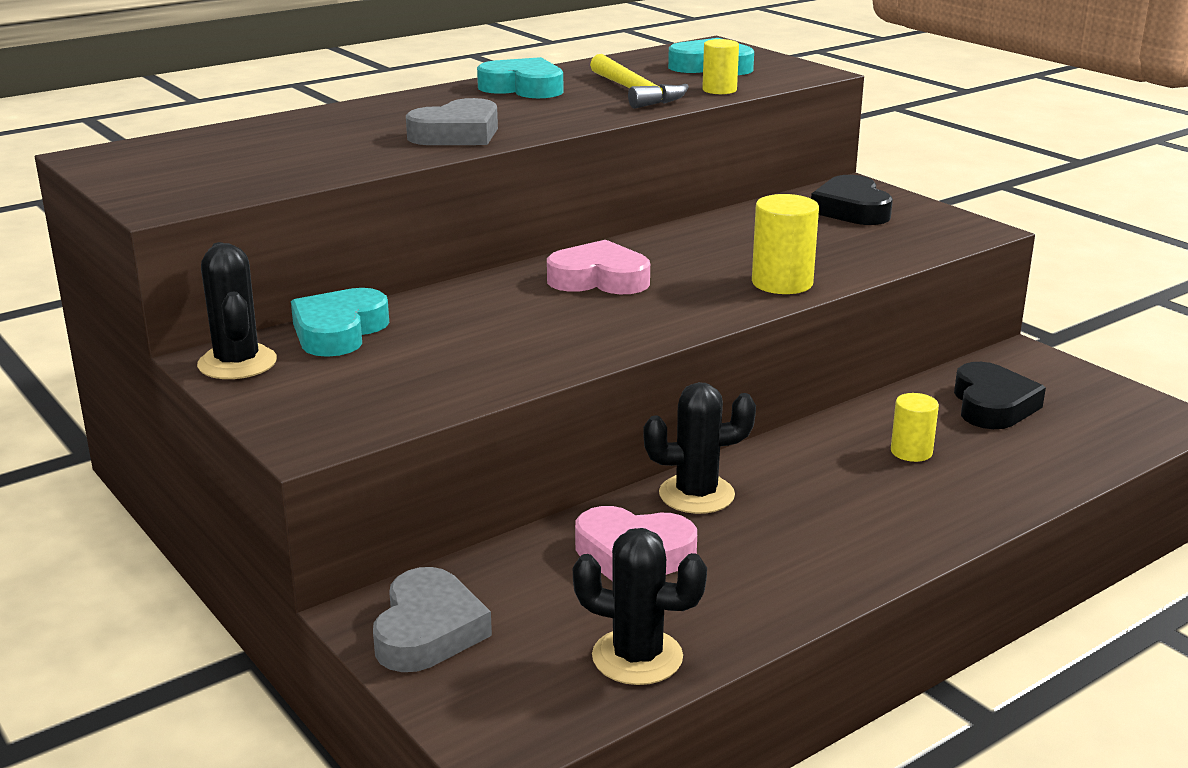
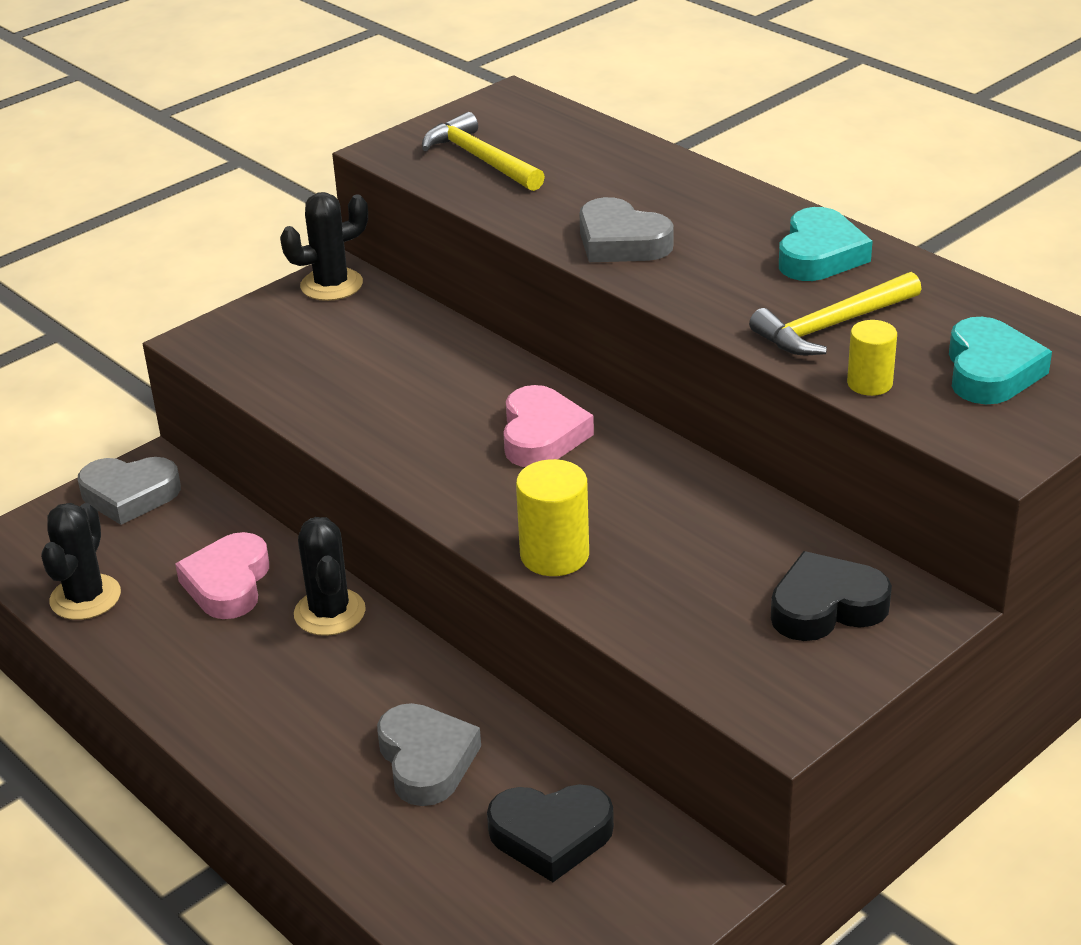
camera: 85 degrees right, 10 degrees up
(232, 171) = (480, 159): none -> yellow hammer
(339, 331) = (396, 317): turquoise heart -> none
(911, 452) = (426, 760): yellow cylinder -> grey heart

